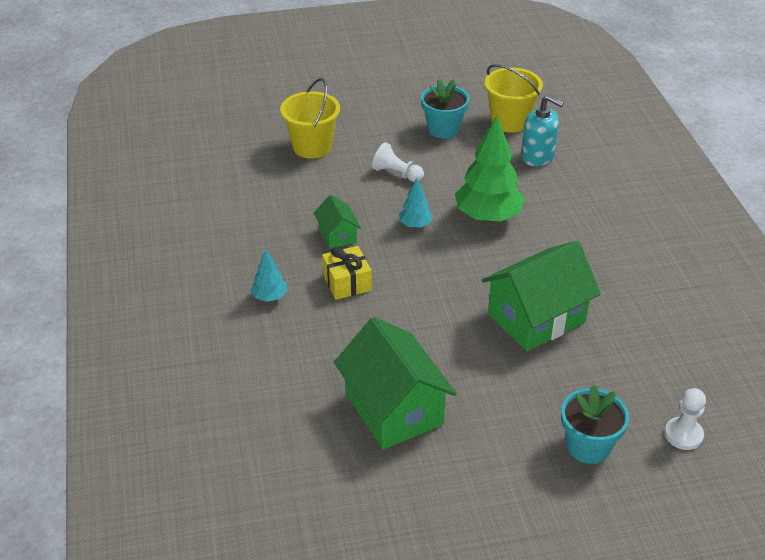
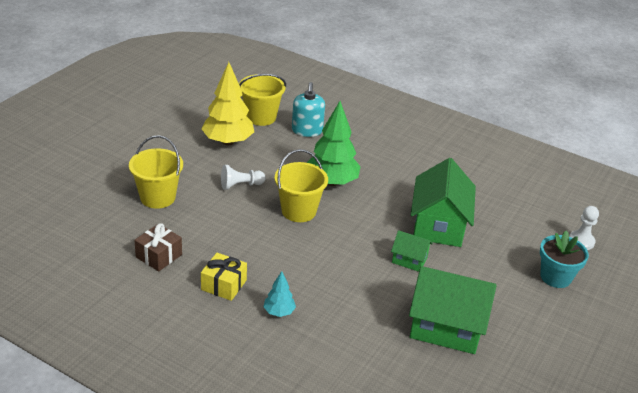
camera: 50 degrees left, 5 degrees down
(245, 194) = (159, 256): none -> brown gift
(337, 235) = (261, 245): green house -> green house (409, 260)
(347, 282) = (311, 271): yellow gift -> yellow gift (224, 285)
(415, 225) = (298, 211): turquoise tree -> yellow bucket
(443, 129) = (228, 141): turquoise flower pot -> yellow tree
(538, 156) = (307, 131): turquoise soap dispenser -> turquoise soap dispenser turned 105 degrees clockwise

